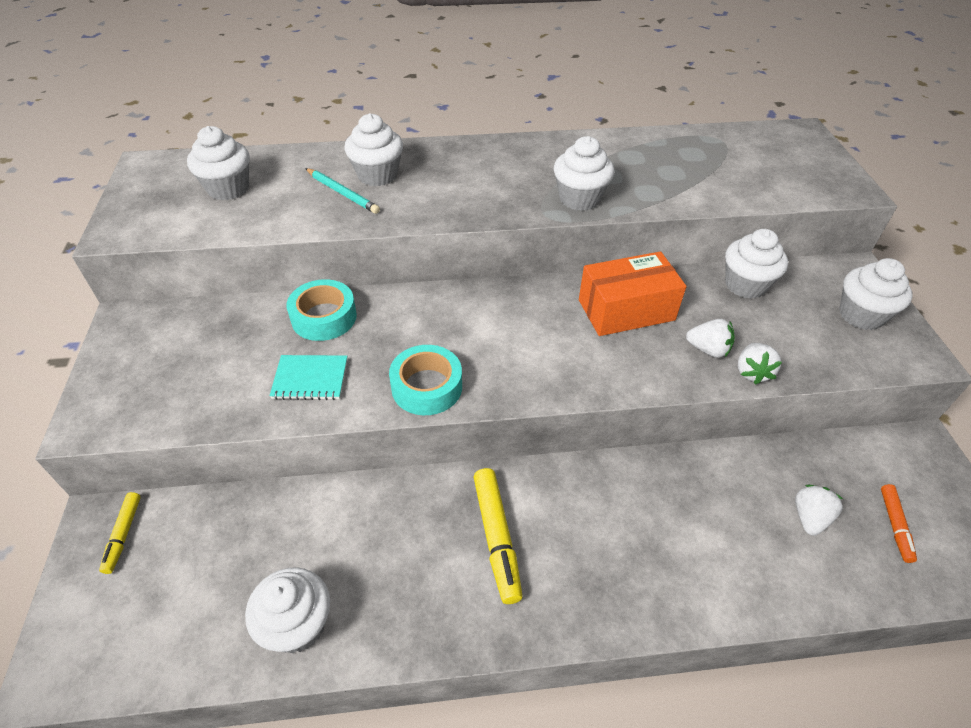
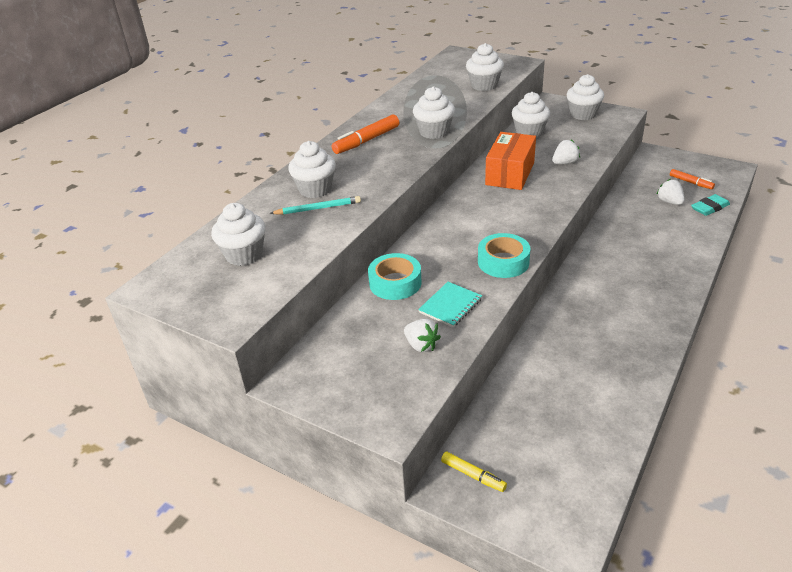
camera: 50 degrees left, 10 degrees down
(298, 625) = (611, 405): white cupcake -> white cupcake (484, 85)
(496, 538) = (607, 304): yellow marker -> none
(508, 162) = (366, 141): none -> orange marker
(752, 372) = (592, 158): white strawberry -> white strawberry (421, 345)
(850, 578) = (709, 208): none -> turquoise eraser

